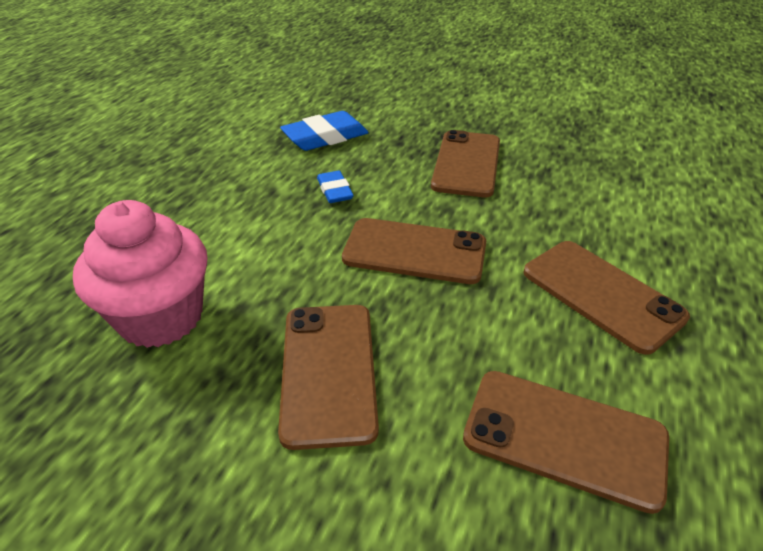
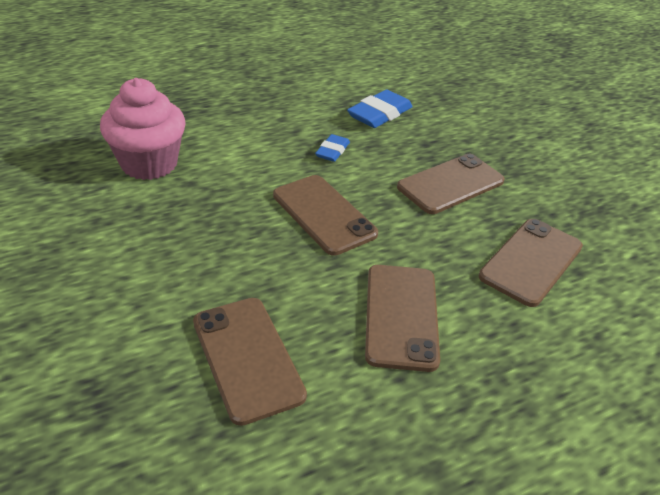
camera: 40 degrees right, 0 degrees up
(325, 137) = (379, 114): blue eraser -> blue eraser turned 60 degrees counterclockwise
(328, 371) = (184, 241): brown phone -> brown phone (531, 261)

